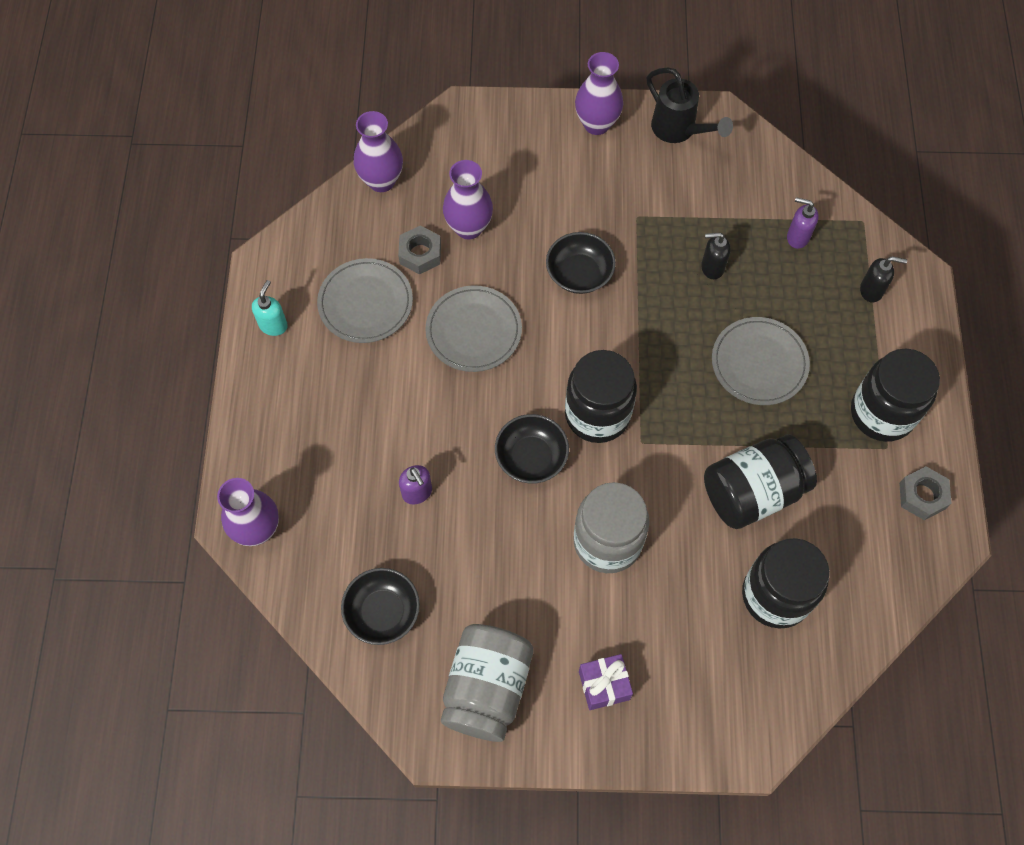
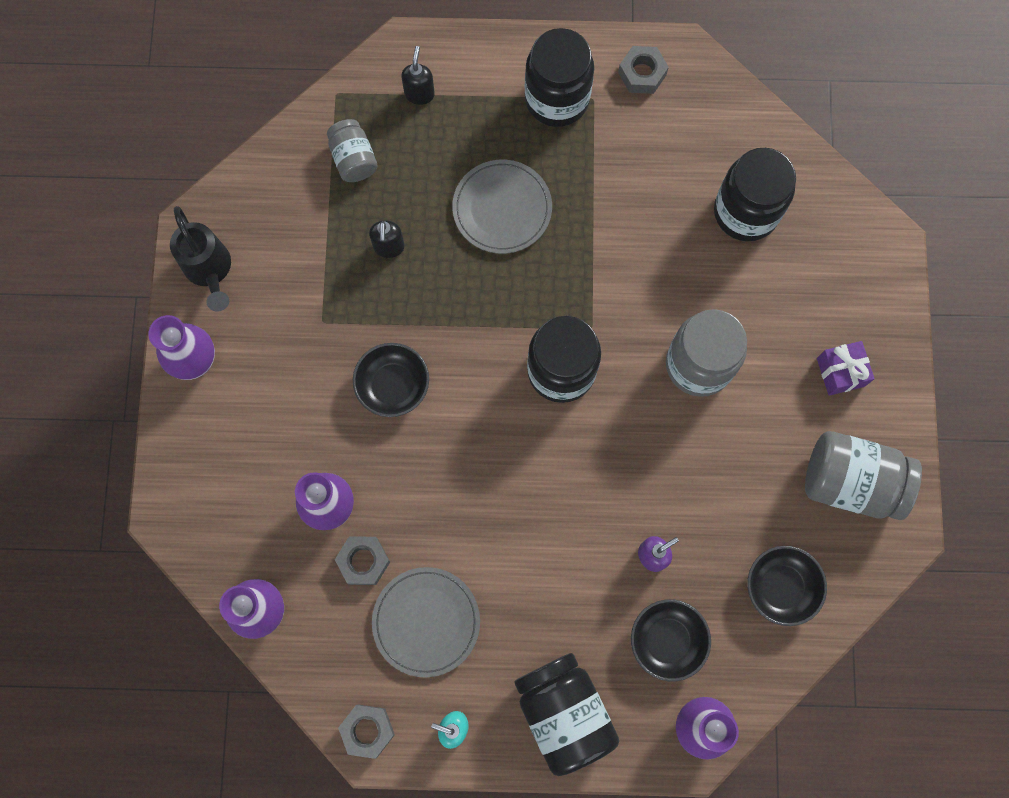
camera: 90 degrees left, 10 degrees up
(277, 260) = (367, 730): none -> grey nut
(473, 331) = (462, 499): grey plate -> none
(531, 457) = (610, 438): black bowl -> black bowl (667, 640)
(679, 130) = (210, 271): black watering can -> black watering can turned 105 degrees clockwise
(752, 492) = (642, 225): black jar -> black jar (563, 713)
(797, 237) = (354, 159): purple soap dispenser -> grey jar

